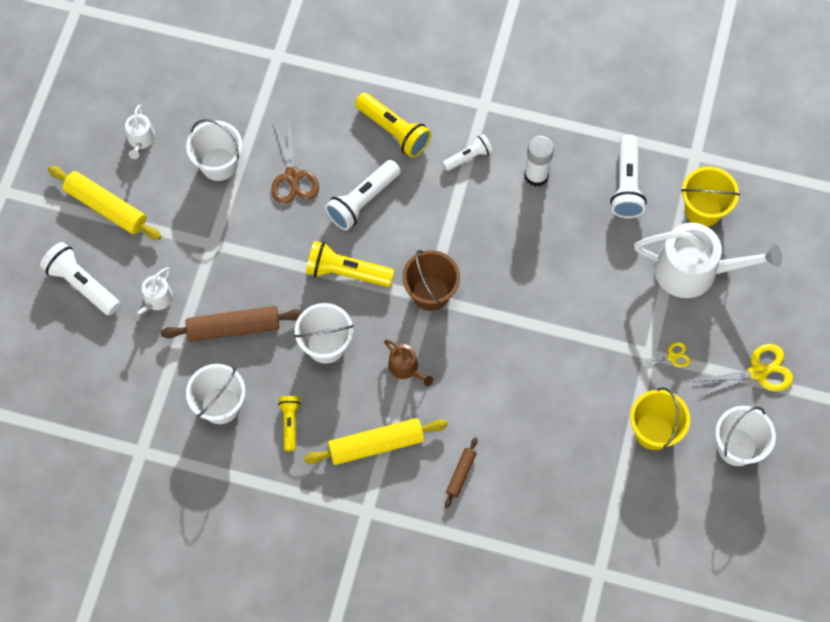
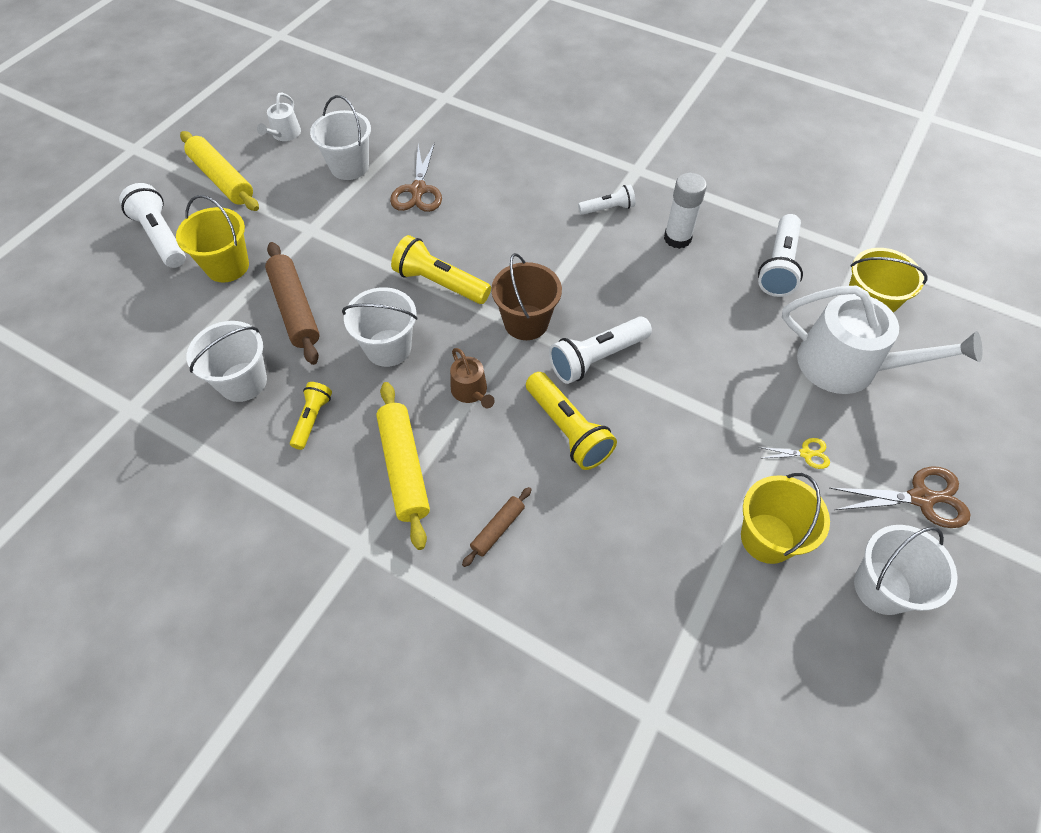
camera: 15 degrees right, 10 degrees down
(156, 300) = (227, 266): white watering can -> yellow bucket
(233, 328) = (295, 309): brown rolling pin -> brown rolling pin turned 60 degrees clockwise
(363, 201) = (482, 224): white flashlight -> white flashlight (597, 358)
(376, 445) = (404, 468): yellow rolling pin -> yellow rolling pin turned 75 degrees clockwise
(394, 131) = (536, 173): yellow flashlight -> yellow flashlight (568, 429)
(758, 372) = (921, 498): yellow scissors -> brown scissors

